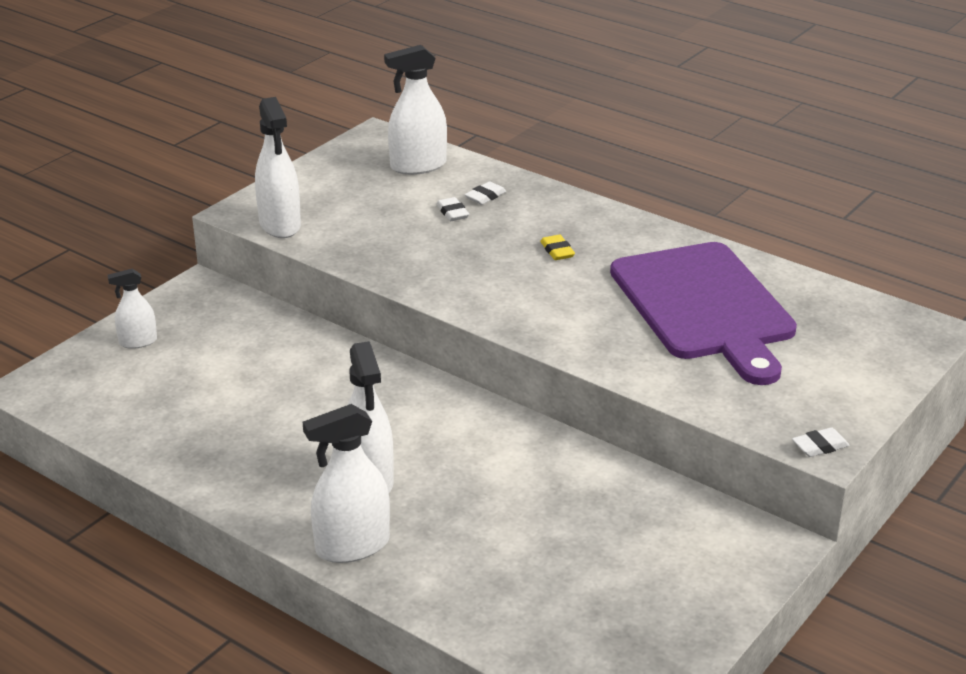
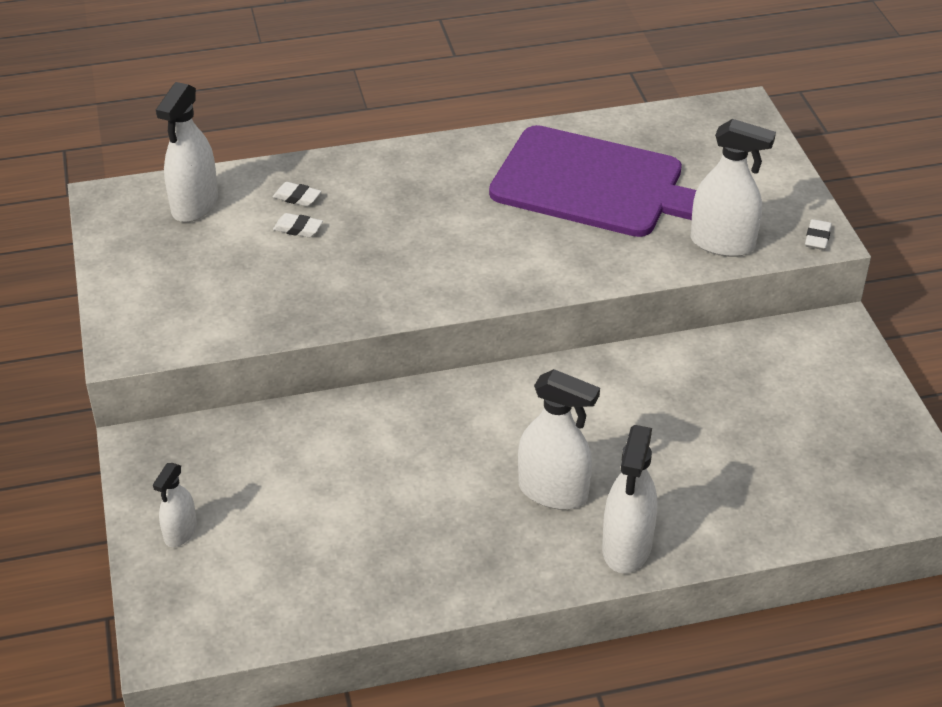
camera: 50 degrees left, 10 degrees up
(280, 225) = (181, 335): white spray bottle -> white spray bottle (722, 243)
(485, 196) = (297, 197): white eraser -> white eraser turned 60 degrees counterclockwise
(557, 251) = (429, 208): yellow eraser -> none

